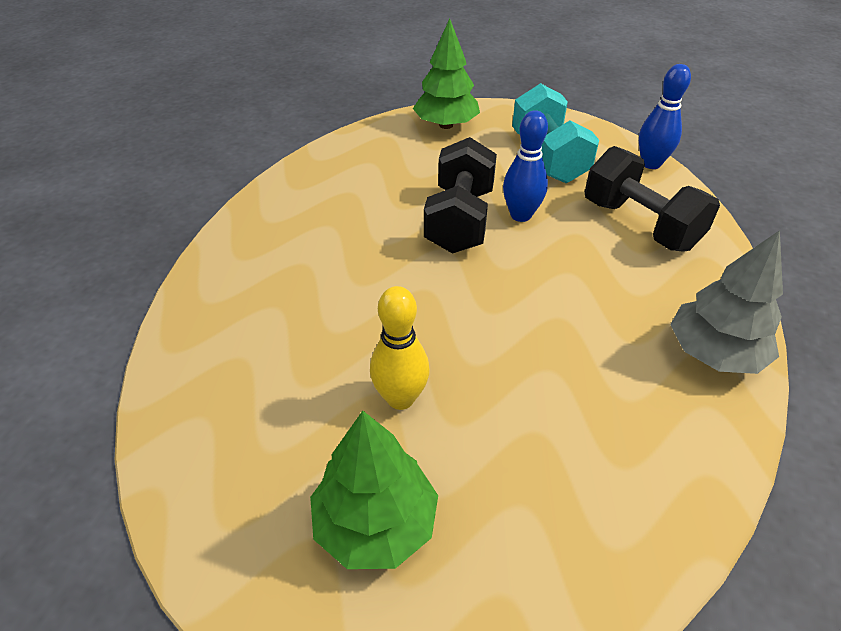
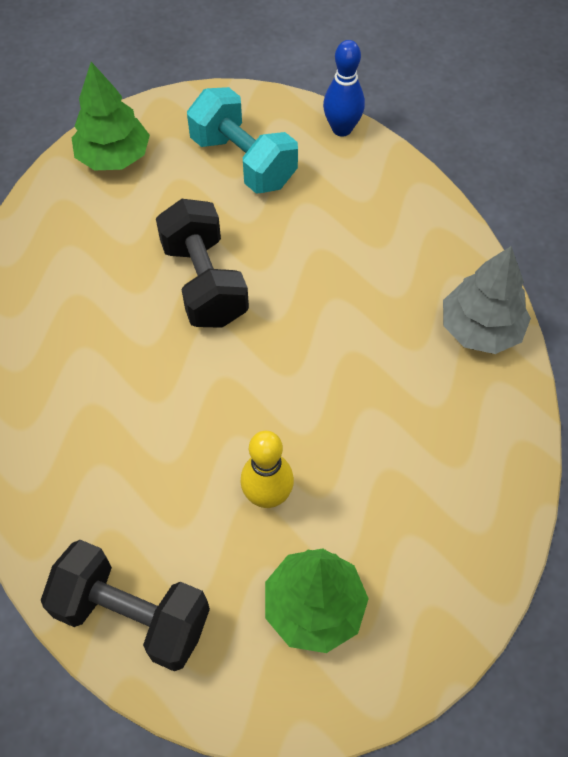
camera: 30 degrees left, 15 degrees up
(521, 215) = (257, 250): blue bowling pin -> none
(640, 225) = (366, 214): black dumbbell -> black dumbbell (133, 615)

